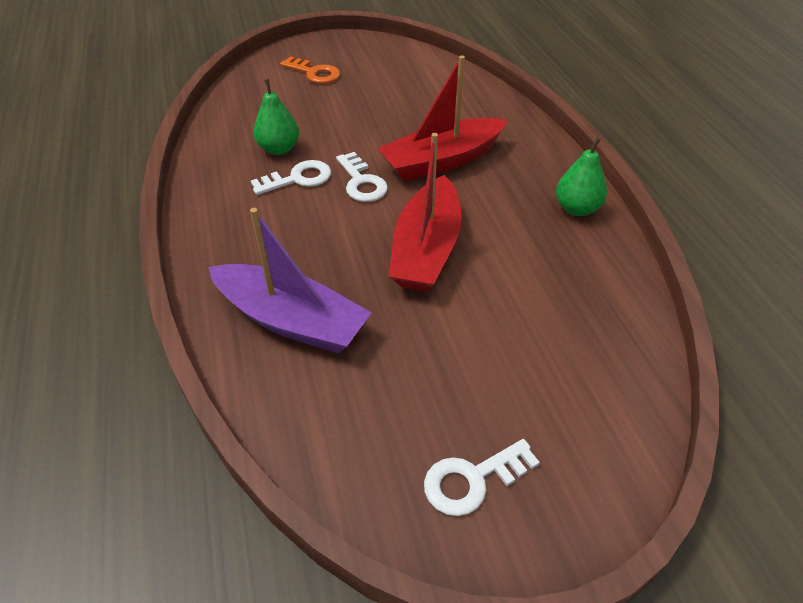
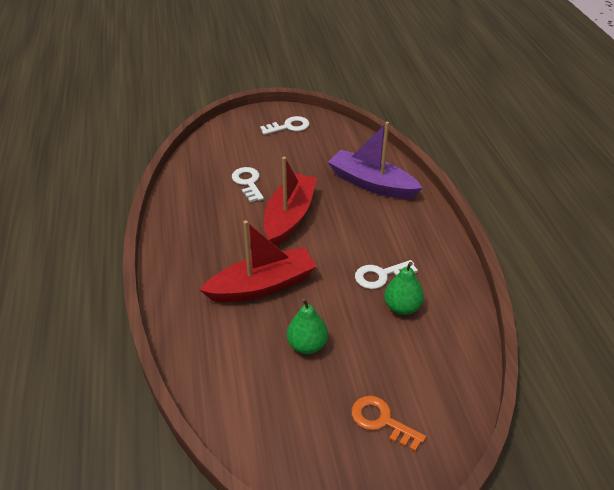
camera: 175 degrees left, 5 degrees down
(361, 182) = (330, 269): white key -> white key (248, 182)
(576, 209) = (176, 238): green pear -> green pear (307, 345)

